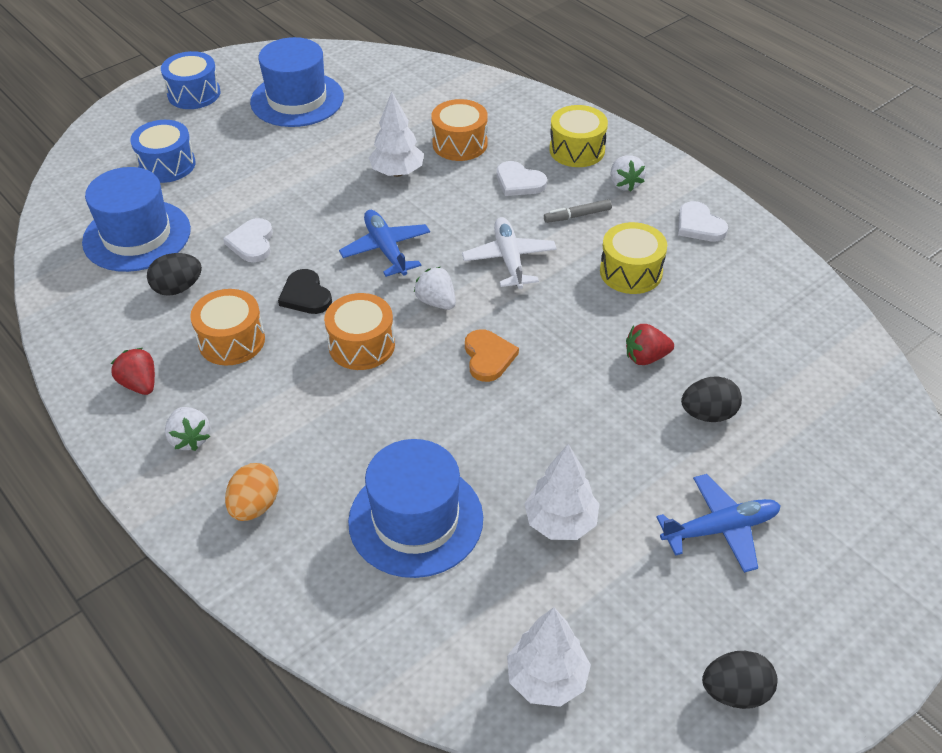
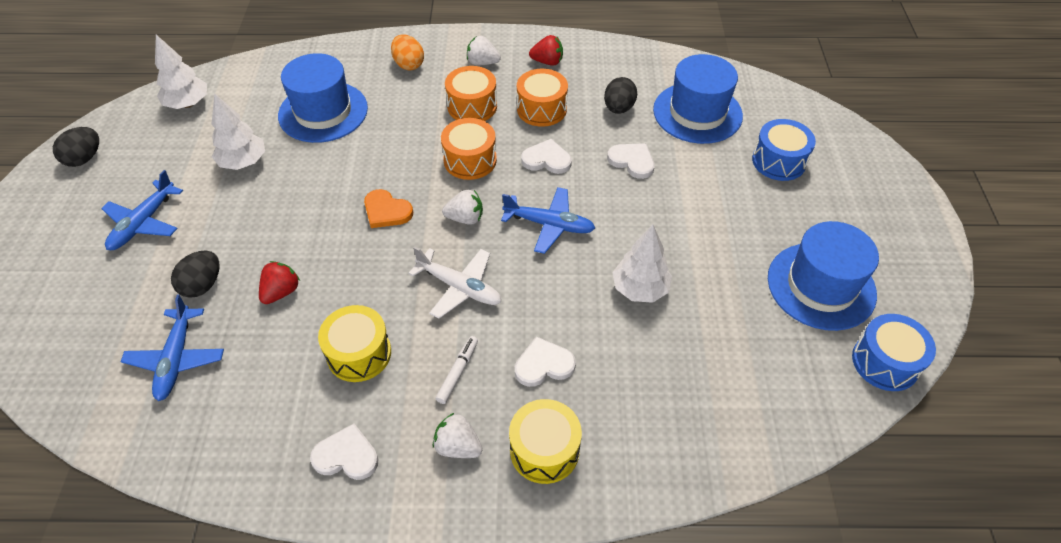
camera: 130 degrees right, 5 degrees up
(194, 94) = (886, 222): blue drum -> blue drum (885, 362)
(305, 295) = (546, 159): black heart -> white heart
(460, 144) = (642, 361): orange drum -> orange drum (472, 106)
(577, 215) = (458, 372): grey marker -> white marker
(774, 367) = (177, 359): none -> blue plane

